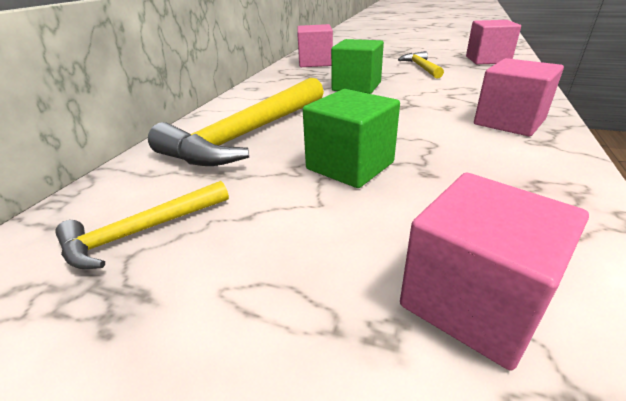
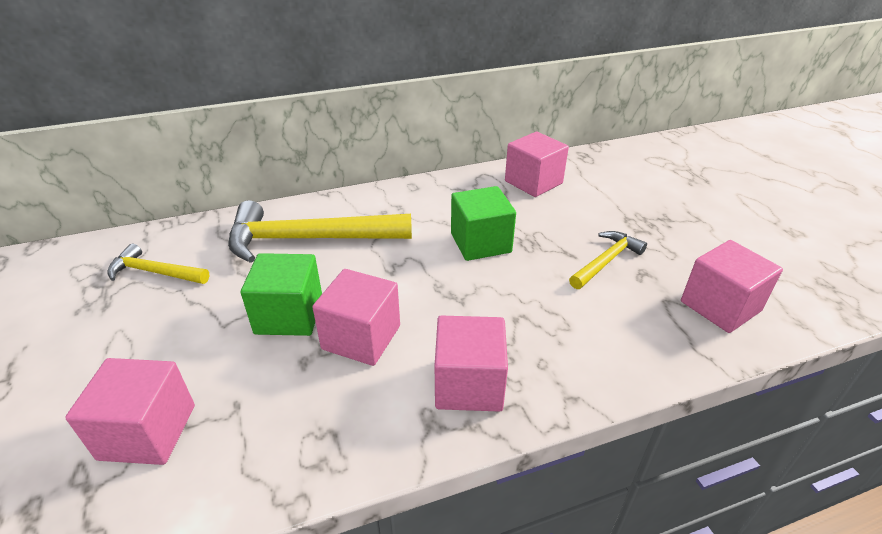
camera: 50 degrees right, 5 degrees up
(419, 143) = (361, 337): none -> pink cube

